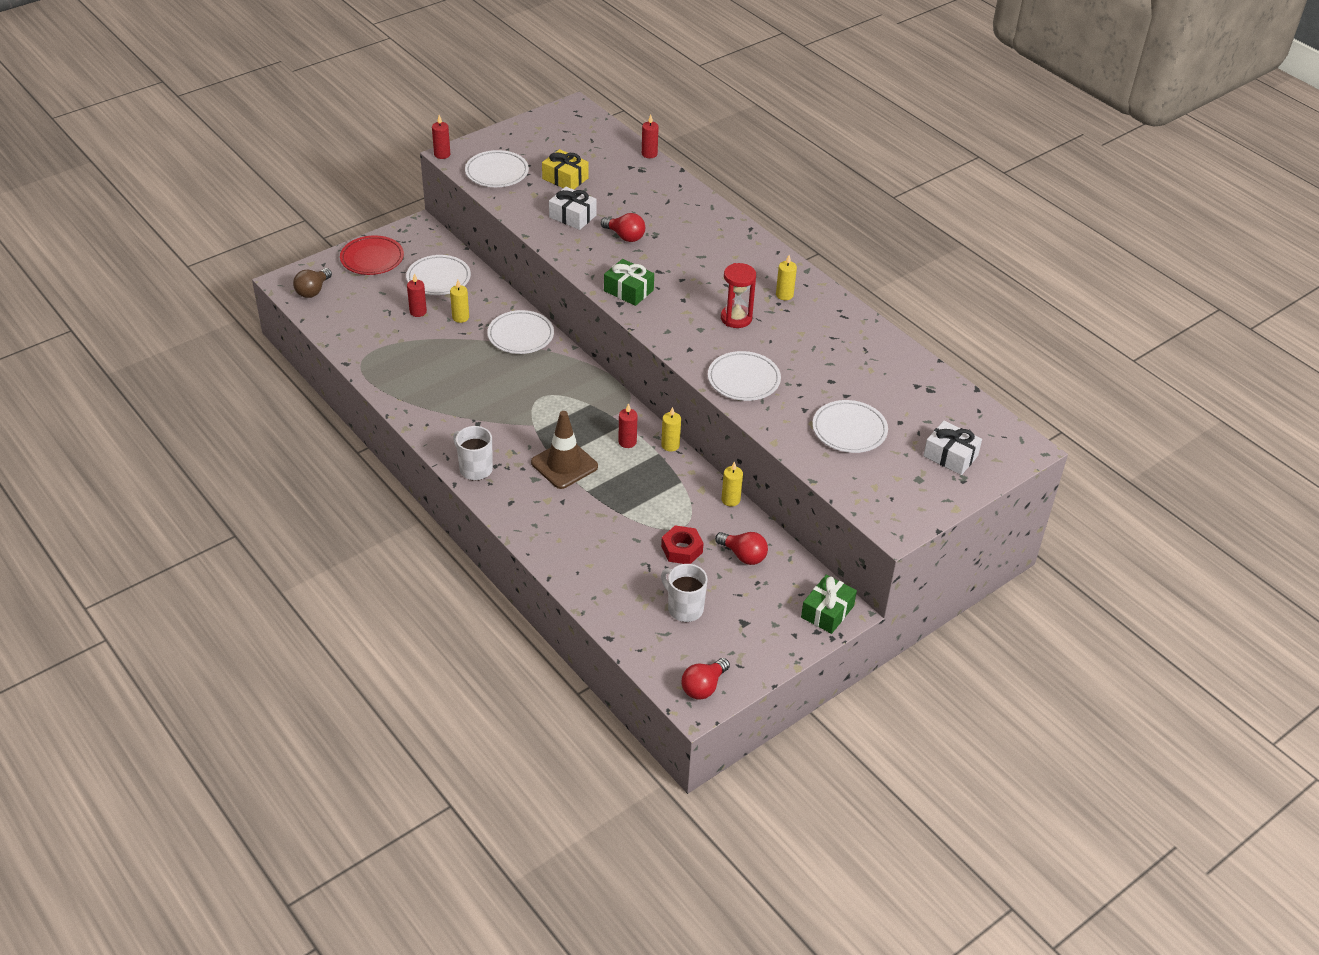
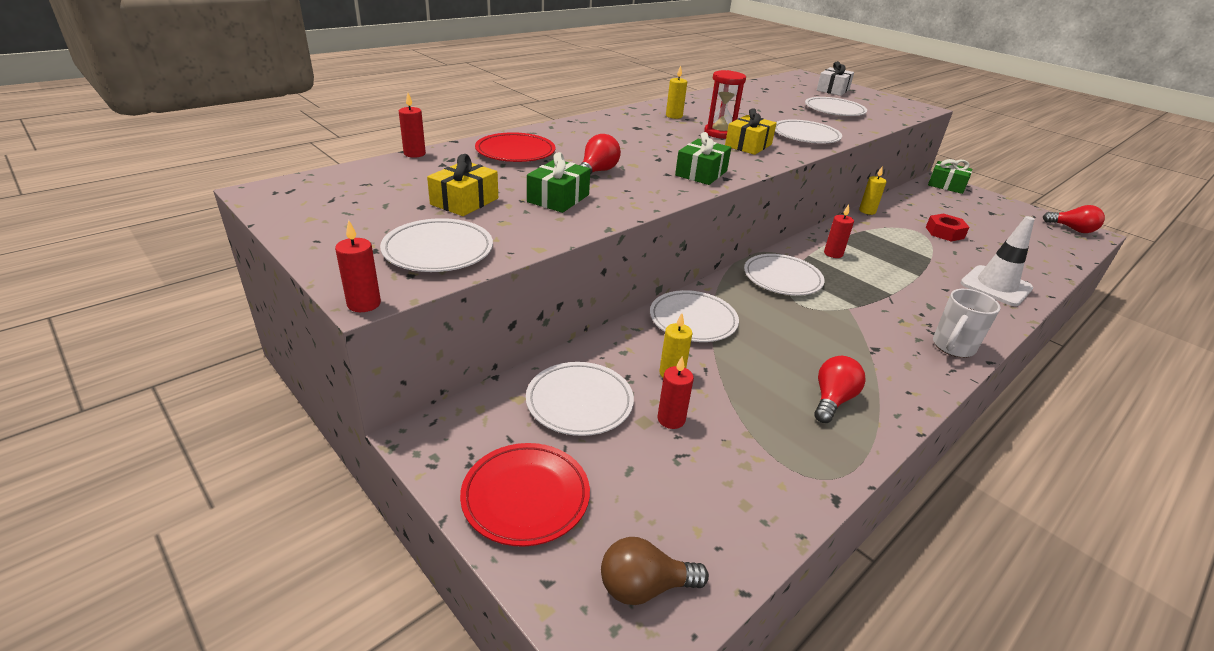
camera: 95 degrees left, 10 degrees down
(313, 291) = (644, 587): brown light bulb -> brown light bulb turned 150 degrees clockwise
(564, 464) = (894, 288): brown traffic cone -> none
(567, 542) = (996, 286): none -> white traffic cone
(572, 216) = (558, 198): white gift -> green gift
(581, 396) = (782, 278): none -> white plate
(661, 198) = (515, 152): none -> red plate
(670, 445) = (821, 233): yellow candle -> none
(684, 608) = (1006, 234): white mug -> none
(704, 331) = (748, 145): none -> yellow gift
(743, 555) = (924, 209): red light bulb -> red light bulb (832, 400)

